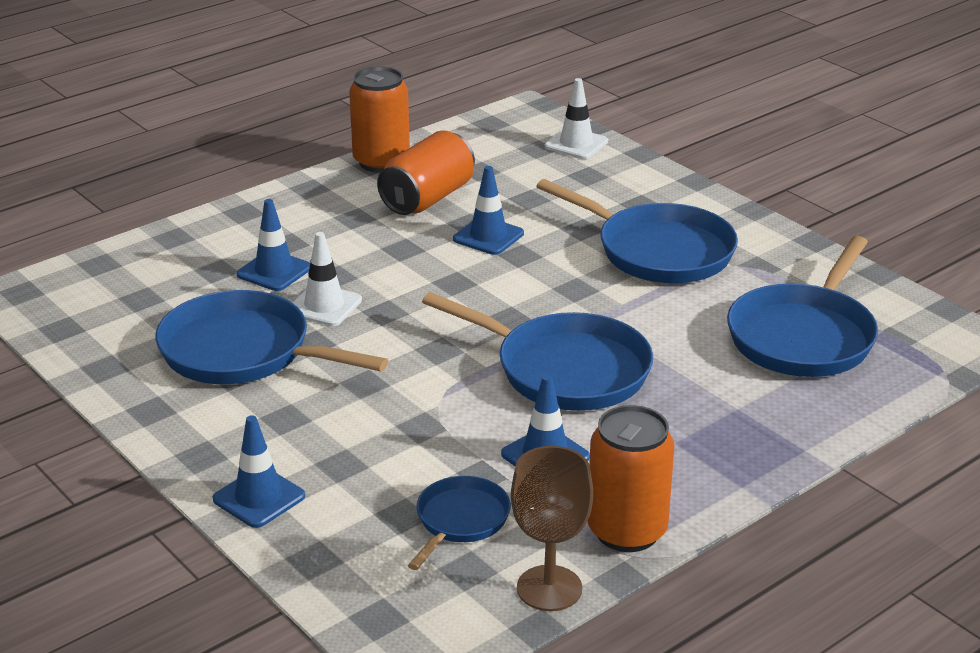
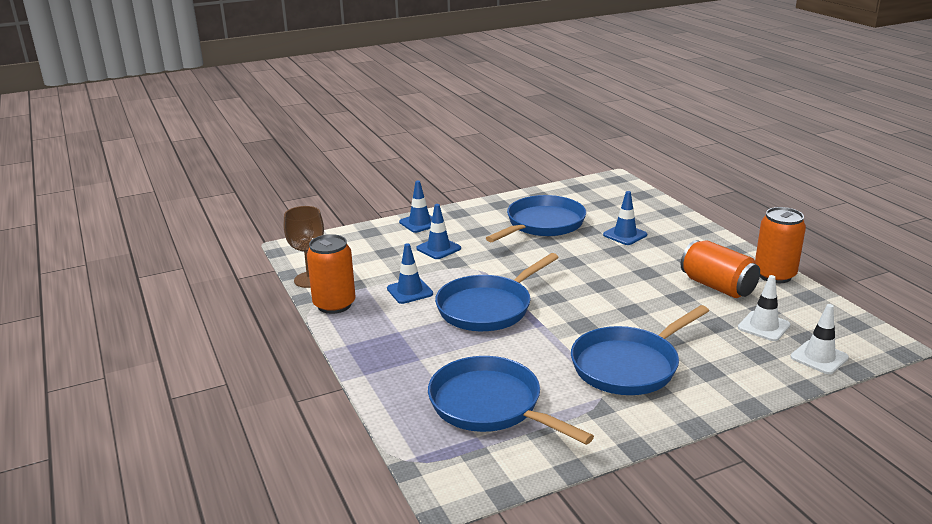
camera: 105 degrees right, 5 degrees down
(324, 306) = (582, 246): white traffic cone -> white traffic cone (763, 326)
(460, 521) = (372, 264): blue pan -> none
(488, 236) = (659, 302): blue traffic cone -> blue traffic cone (438, 248)

